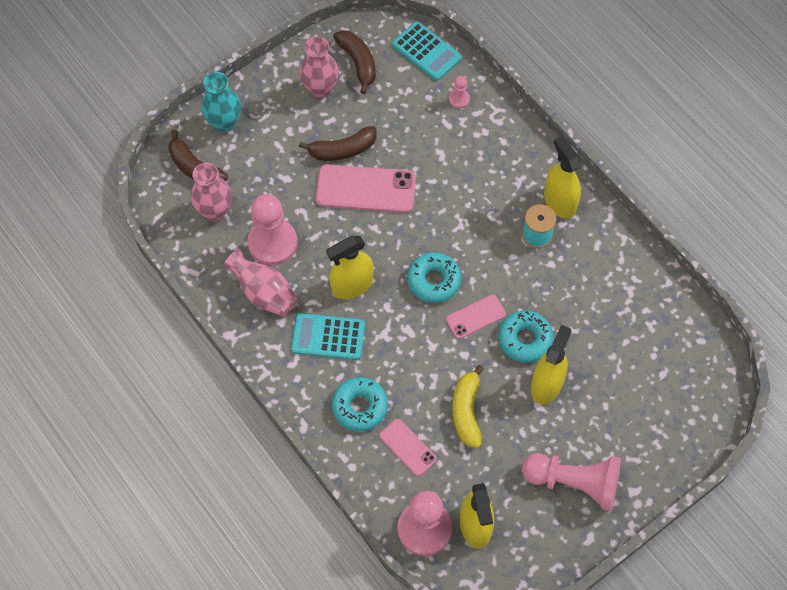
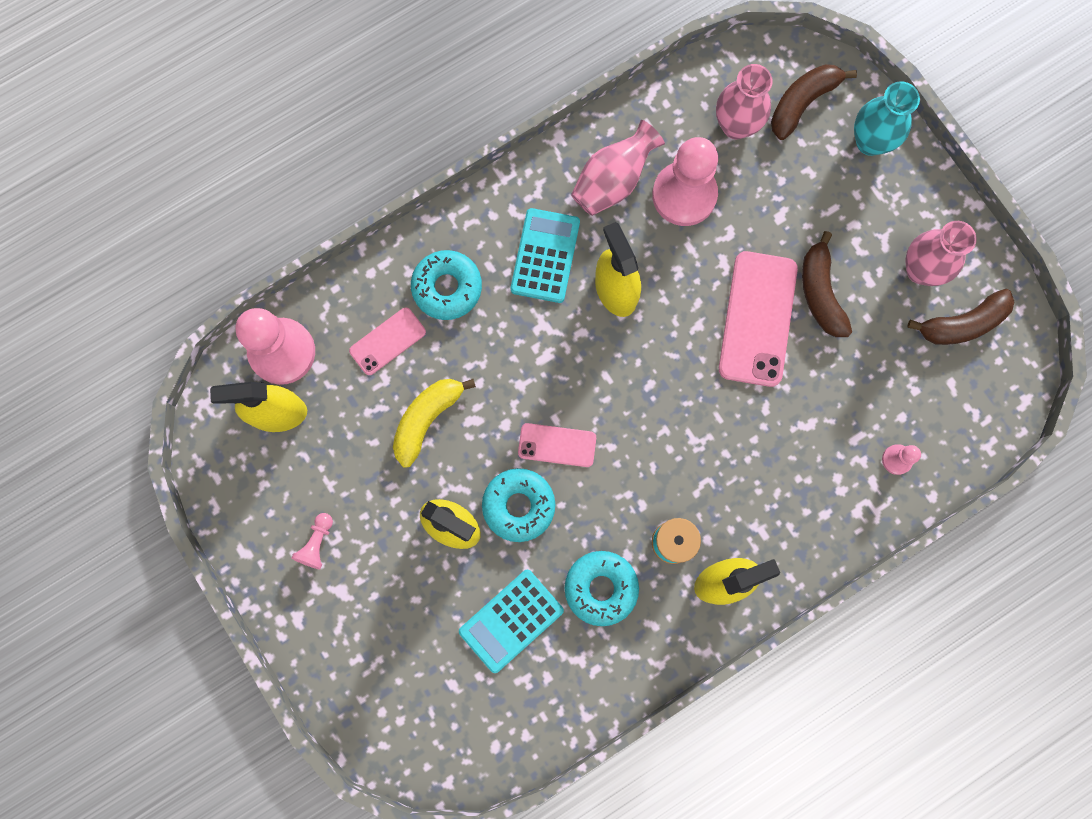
camera: 95 degrees right, 15 degrees up
(426, 52) = (979, 421): turquoise calculator -> turquoise calculator (511, 620)
(433, 281) = (614, 396): turquoise donut -> turquoise donut (601, 588)
(466, 411) = (427, 419): yellow banana -> yellow banana turned 60 degrees counterclockwise
(475, 317) = (557, 445): pink phone -> pink phone turned 60 degrees counterclockwise
(574, 483) = (317, 543): pink pawn -> pink pawn, size x0.45

